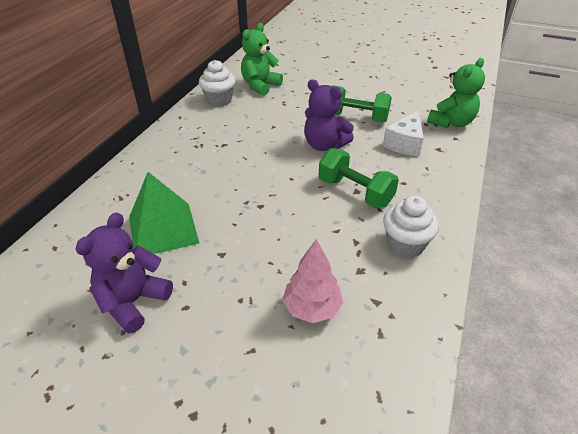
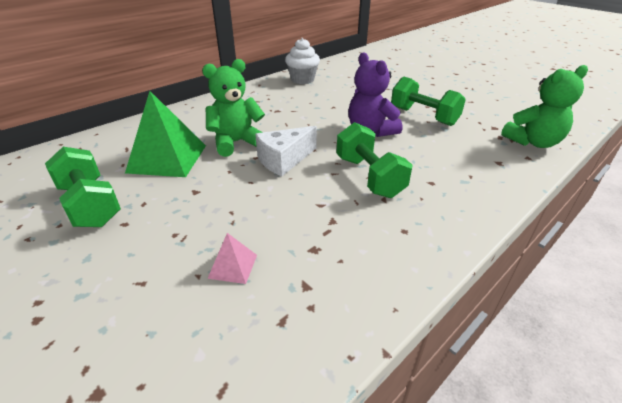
camera: 25 degrees right, 5 degrees down
(133, 302) = (90, 205): purple teddy bear -> green dumbbell
(260, 86) = (348, 76): green teddy bear -> green teddy bear (236, 142)
(312, 308) = (233, 266): pink tree -> pink pyramid
(405, 143) = (461, 148): white cheese -> white cheese (284, 160)
(405, 245) = (385, 241): white cupcake -> none

